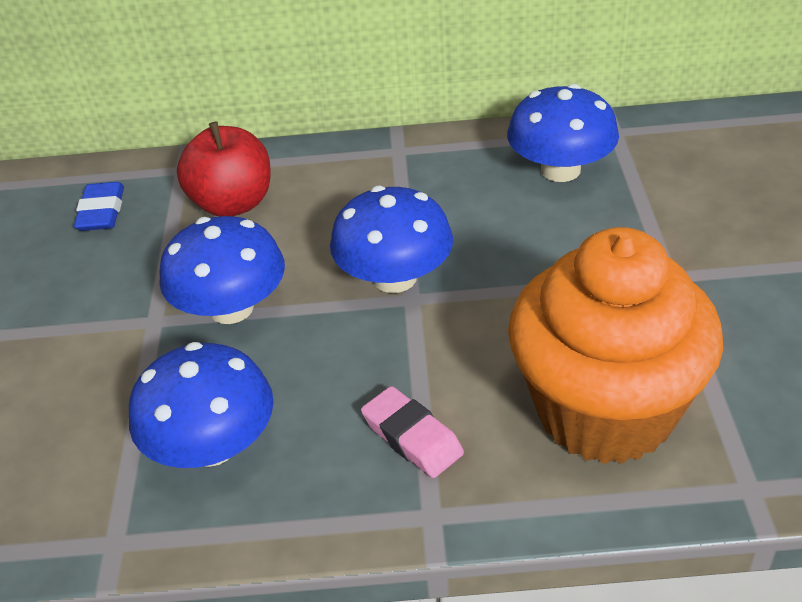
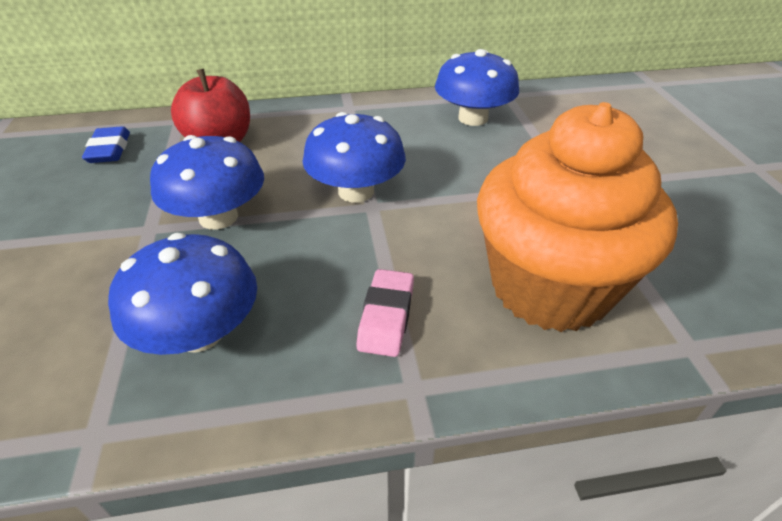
camera: 10 degrees left, 0 degrees up
(412, 437) = (386, 316): pink eraser -> pink eraser turned 60 degrees clockwise

